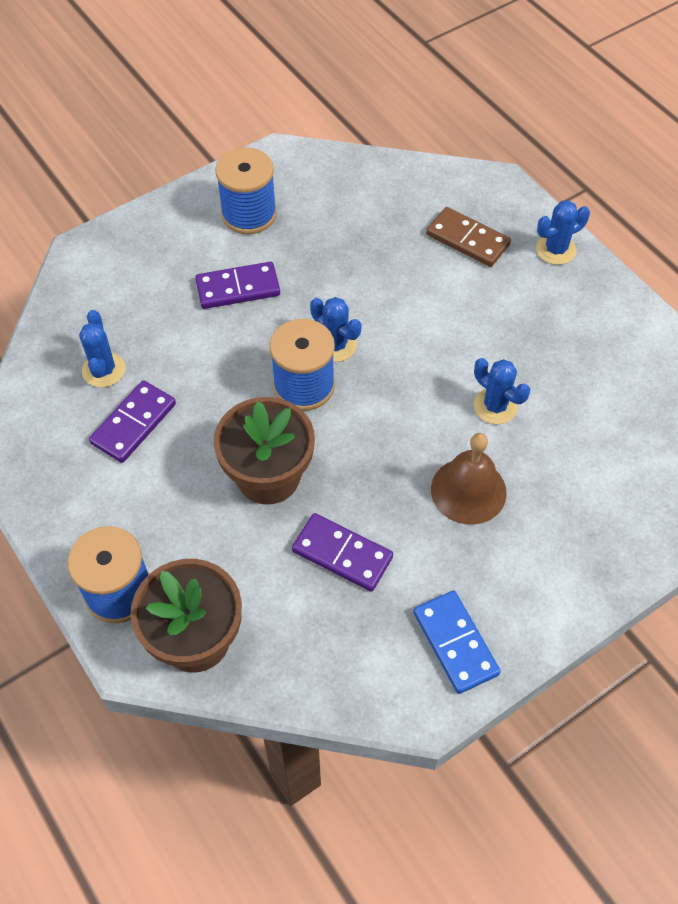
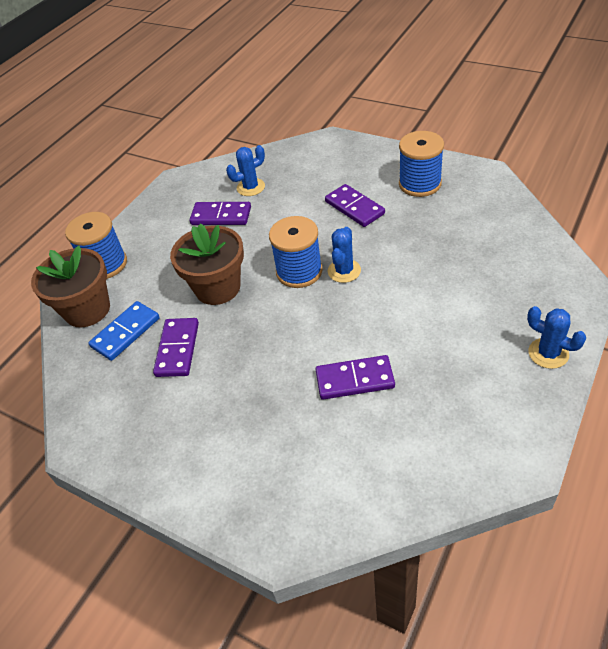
camera: 70 degrees right, 10 degrees down
(455, 643) = (134, 441): blue domino -> blue domino (125, 332)
(467, 240) = (504, 296): brown domino -> none
(468, 490) = (267, 395): brown bell -> none
(495, 406) = (354, 380): blue cactus -> purple domino

